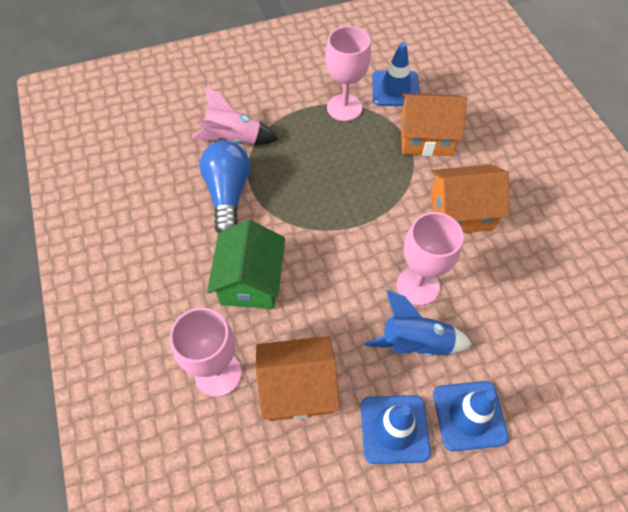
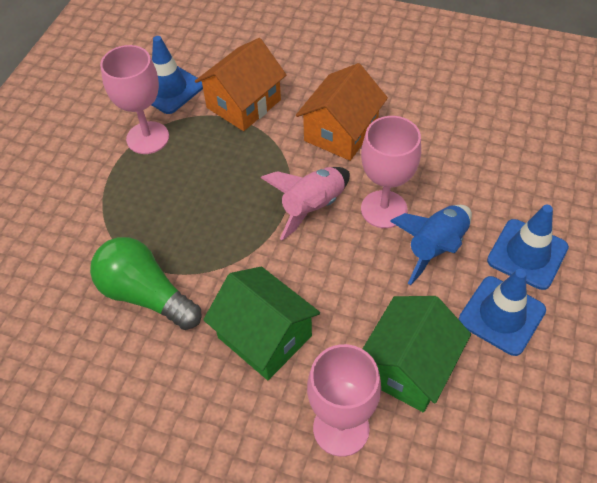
camera: 50 degrees left, 5 degrees down
(228, 194) = (146, 295): blue light bulb -> green light bulb
(234, 139) = (84, 248): pink rocket -> pink rocket (312, 207)
(298, 388) = (409, 367): orange house -> green house

